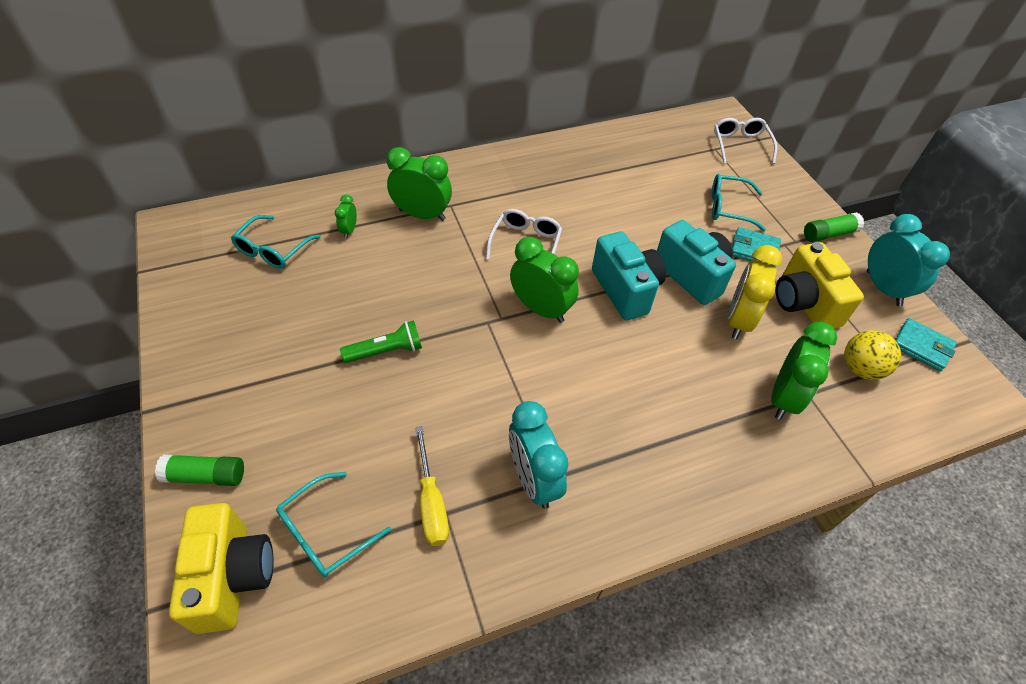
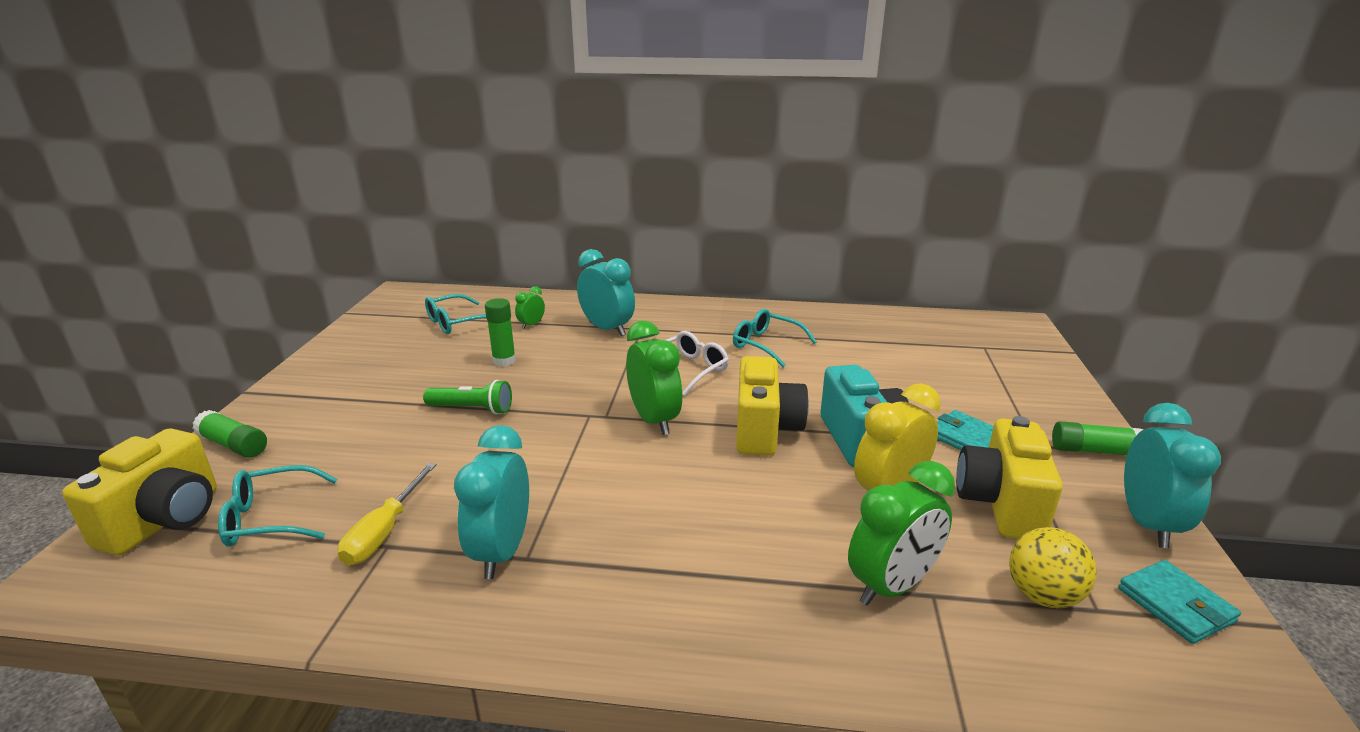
camera: 30 degrees right, 25 degrees down
(364, 284) = (504, 361): none -> green glue stick
(422, 215) = (607, 329): green clock -> turquoise clock
(625, 290) = (765, 430): turquoise camera -> yellow camera
(728, 208) = (961, 396): turquoise glasses -> turquoise glasses (766, 345)
(740, 145) = (1021, 351): white glasses -> none

